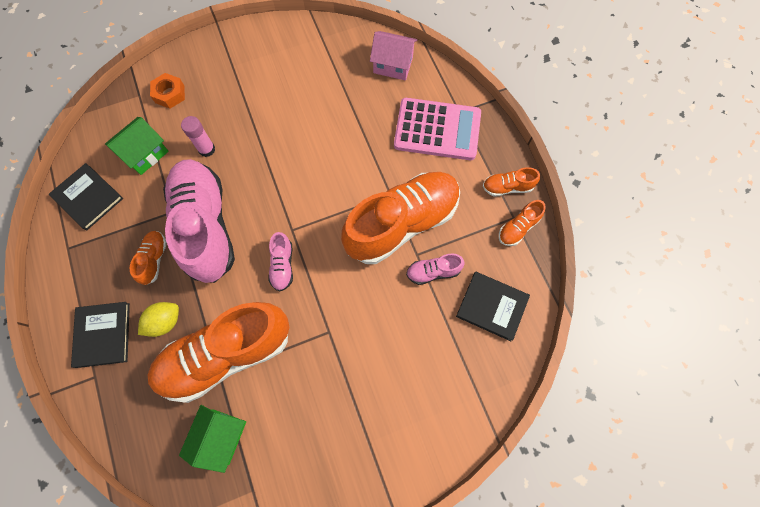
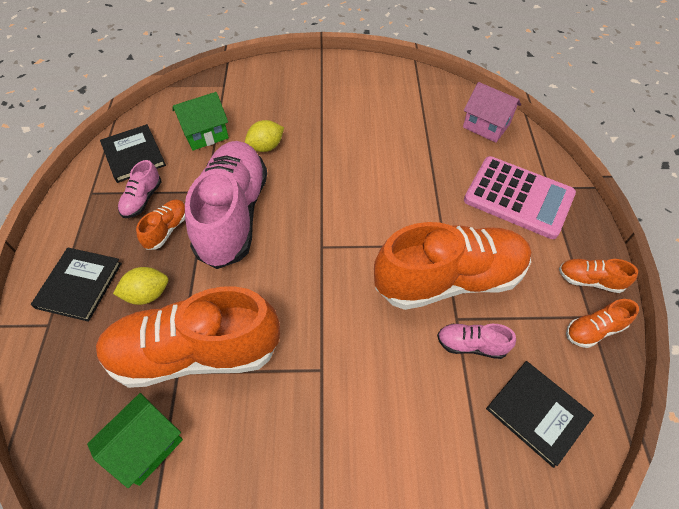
camera: 20 degrees right, 15 degrees down
(169, 94) = (252, 92): orange nut -> none
(207, 149) = (266, 147): pink glue stick -> yellow lemon
(282, 265) = (297, 279): pink shoe -> pink shoe (142, 199)

